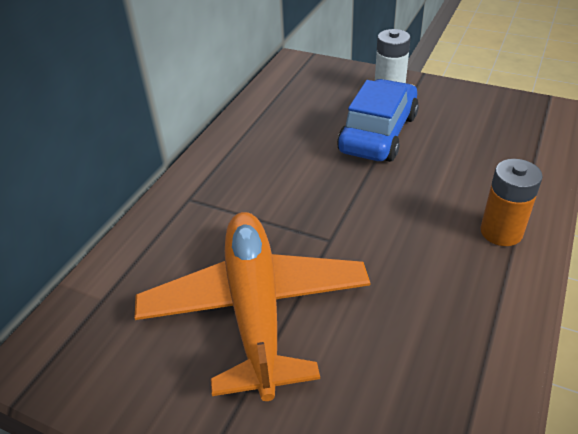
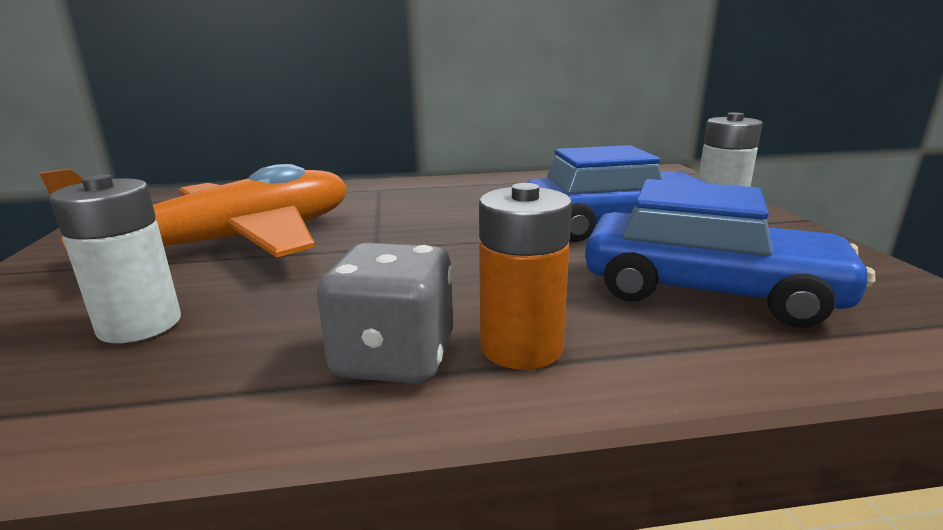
camera: 55 degrees right, 20 degrees down
(382, 375) = (140, 324): none -> white battery
(483, 152) = (708, 291): none -> blue car
(488, 276) = (394, 358): none -> grey dice

